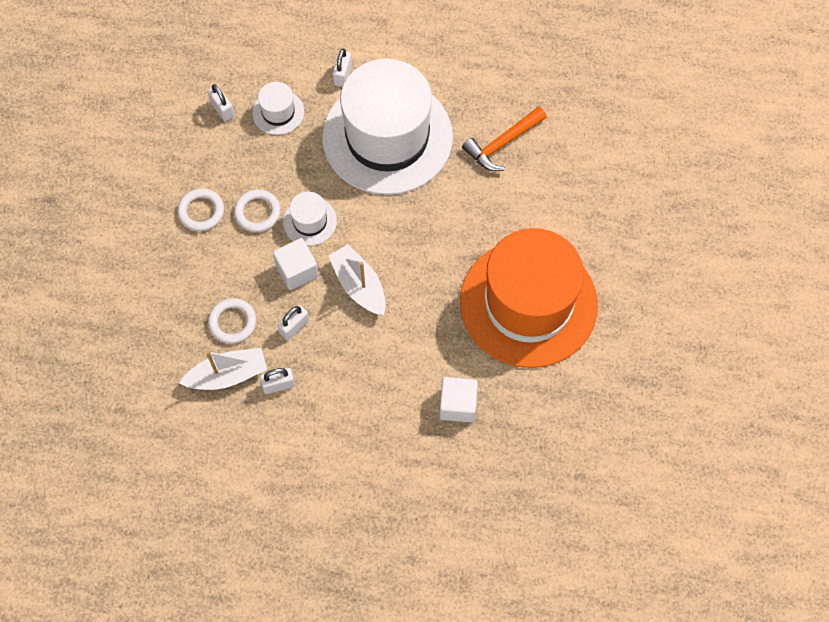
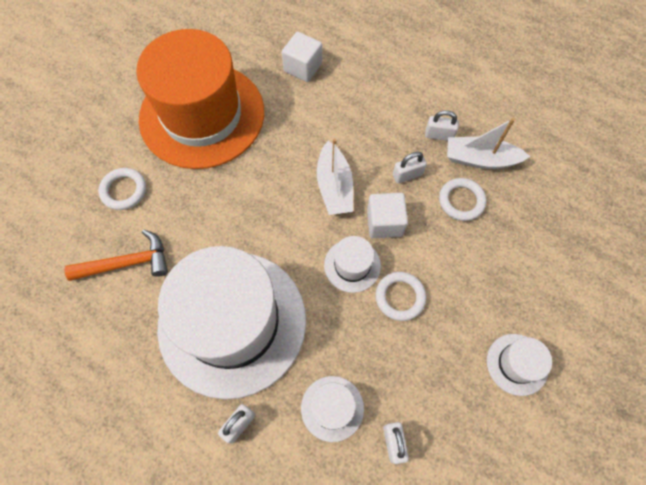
camera: 155 degrees left, 0 degrees up
(142, 201) = (517, 364): none -> white hat
(201, 211) = (457, 323): white ring -> white ring (124, 190)

